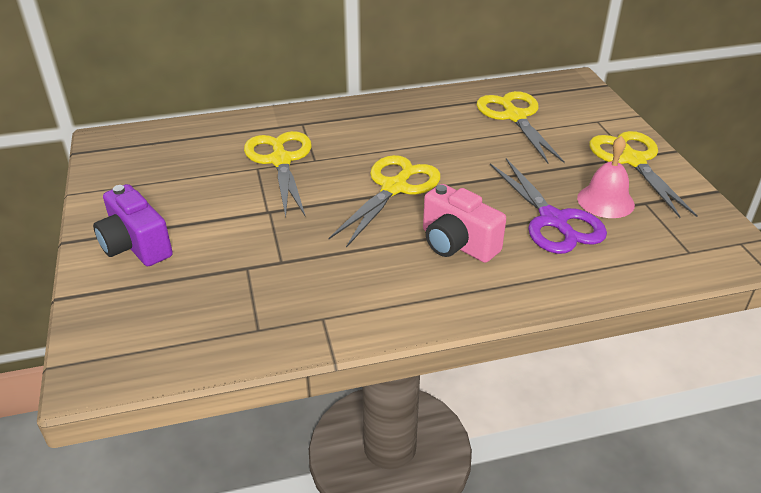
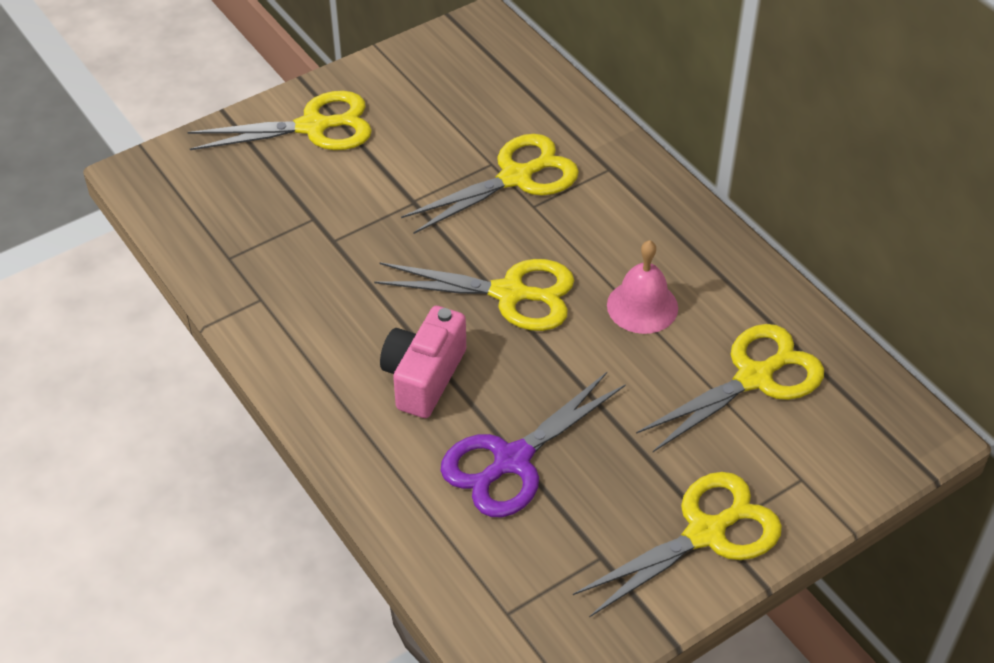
camera: 70 degrees right, 10 degrees up
(136, 245) = (314, 127): purple camera -> yellow scissors
(605, 201) = (583, 511): pink bell -> pink bell (642, 306)

